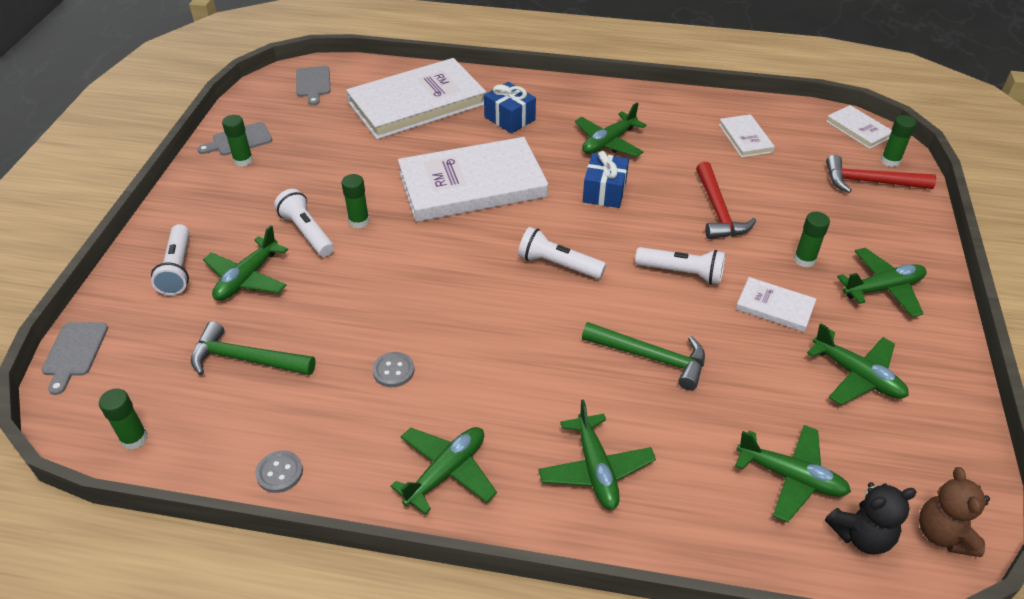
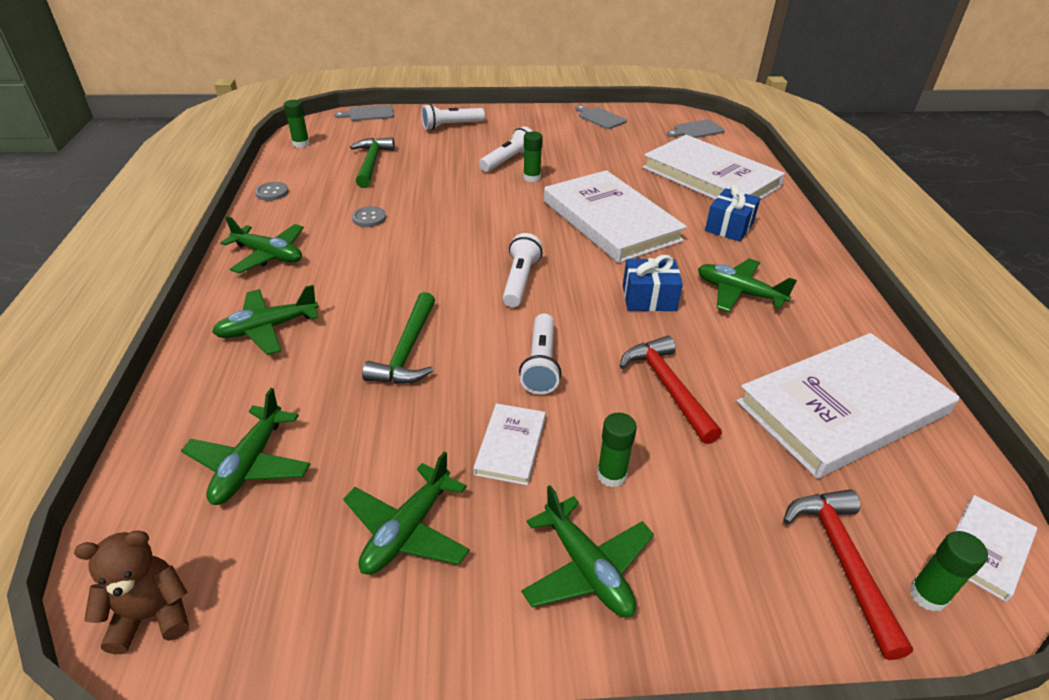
camera: 75 degrees right, 5 degrees down
(243, 160) = (577, 124): green glue stick -> none
(247, 278) = (450, 149): green plane -> none
(718, 210) = (668, 387): red hammer -> red hammer turned 90 degrees clockwise
(745, 138) = (842, 407): white book -> white book, size x2.22
(861, 535) = (165, 527): black teddy bear -> none

